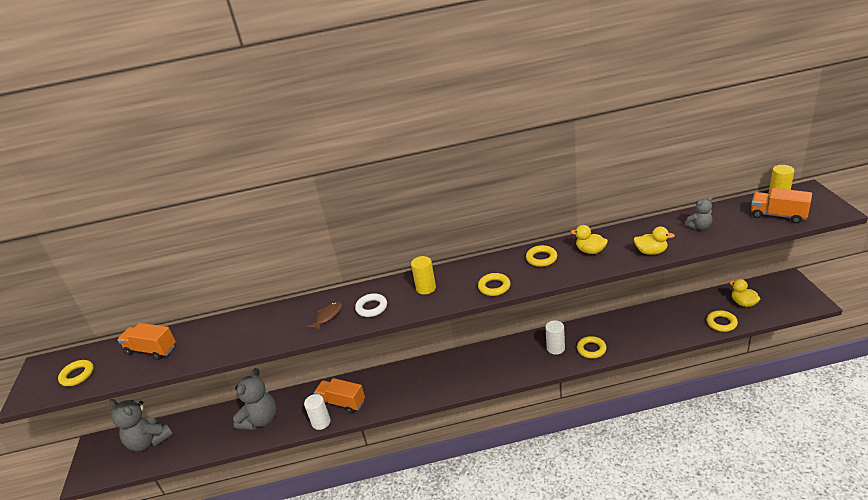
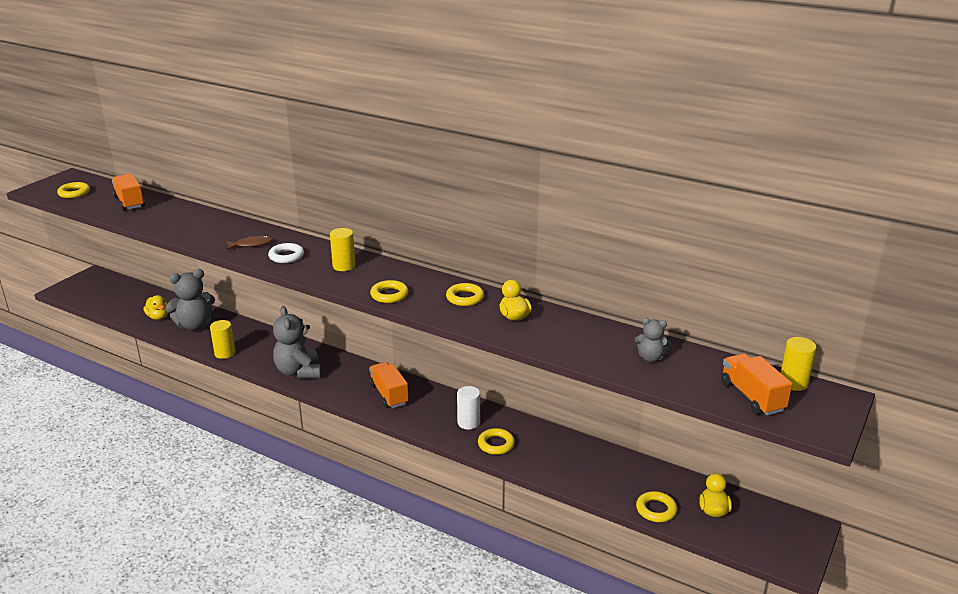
camera: 35 degrees right, 5 degrees down
(149, 441) = (120, 293): grey teddy bear -> grey teddy bear (299, 371)
(321, 422) = (225, 353): white cylinder -> yellow cylinder
(341, 402) = (257, 350): orange truck -> orange truck (389, 394)
(651, 252) = (562, 349): yellow duck -> yellow duck (158, 317)

